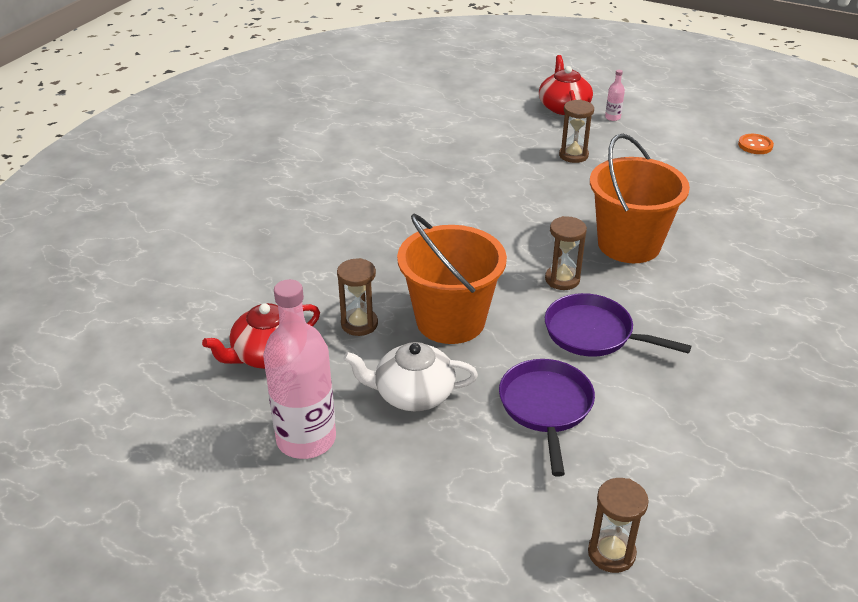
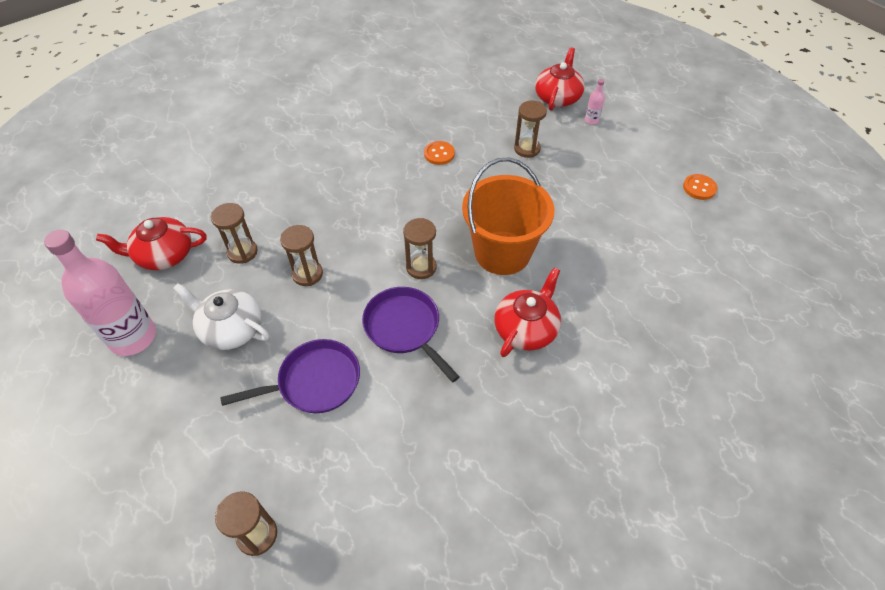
camera: 25 degrees right, 15 degrees up
(450, 321) = (307, 274): orange bucket -> brown hourglass
(490, 182) = (439, 154): none -> orange button
(546, 408) = (314, 382): purple pan -> purple pan turned 45 degrees clockwise
(706, 296) = (526, 328): none -> red teapot

